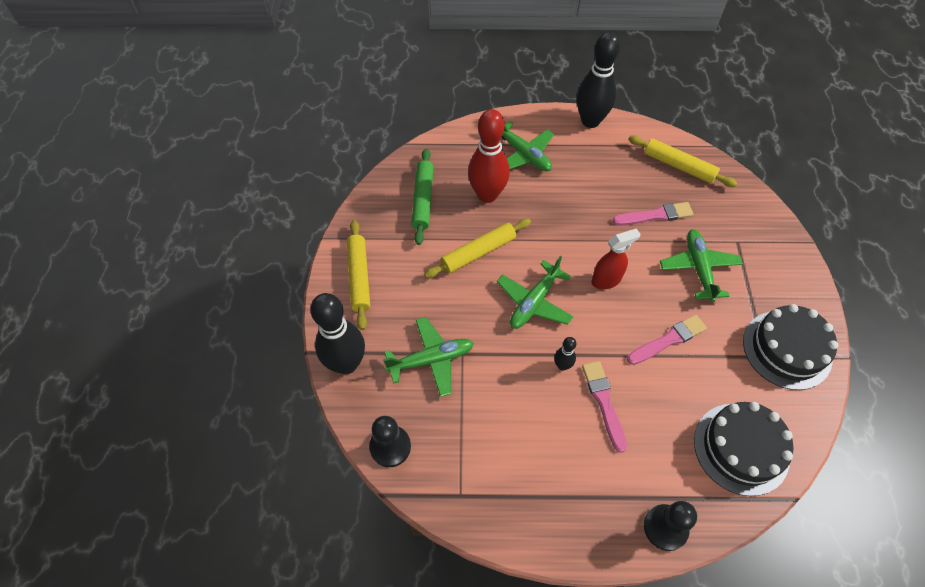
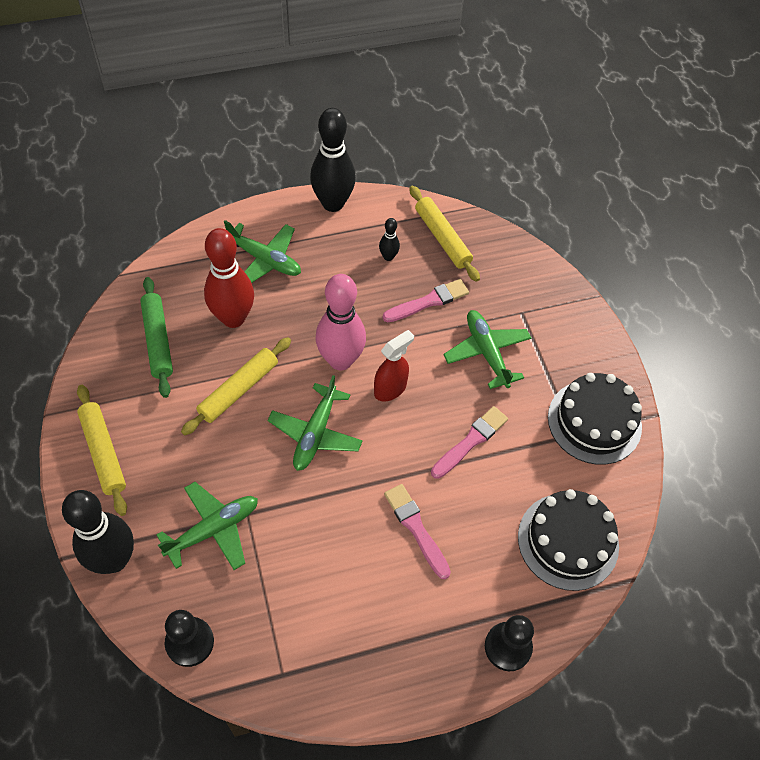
camera: 20 degrees left, 0 degrees up
(562, 365) = (362, 499): black bowling pin -> black bowling pin (388, 257)
(569, 247) = (340, 360): none -> pink bowling pin
(678, 166) = (442, 238): yellow rolling pin -> yellow rolling pin turned 45 degrees clockwise

